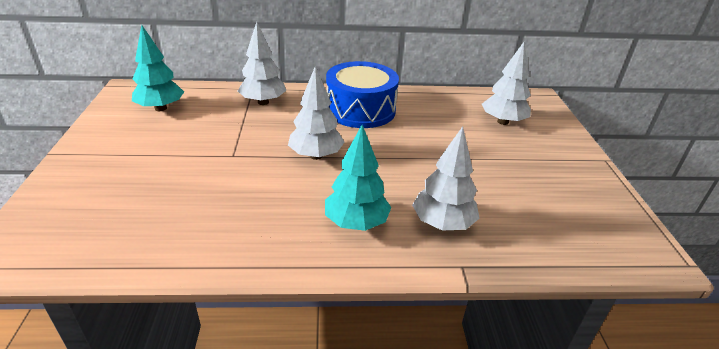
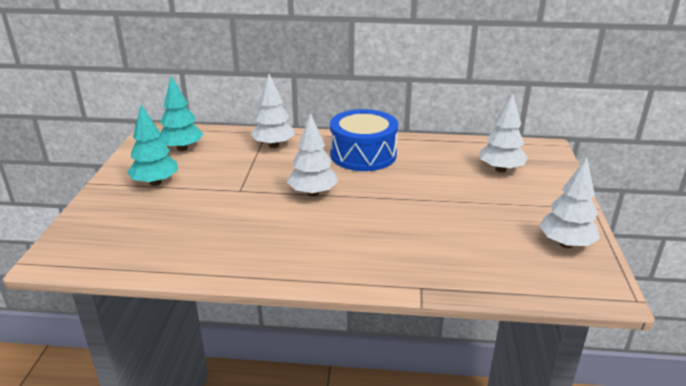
camera: 10 degrees right, 5 degrees down
(356, 223) = (336, 249): turquoise tree -> turquoise tree (155, 182)
(442, 223) = (413, 253): white tree -> white tree (566, 244)

